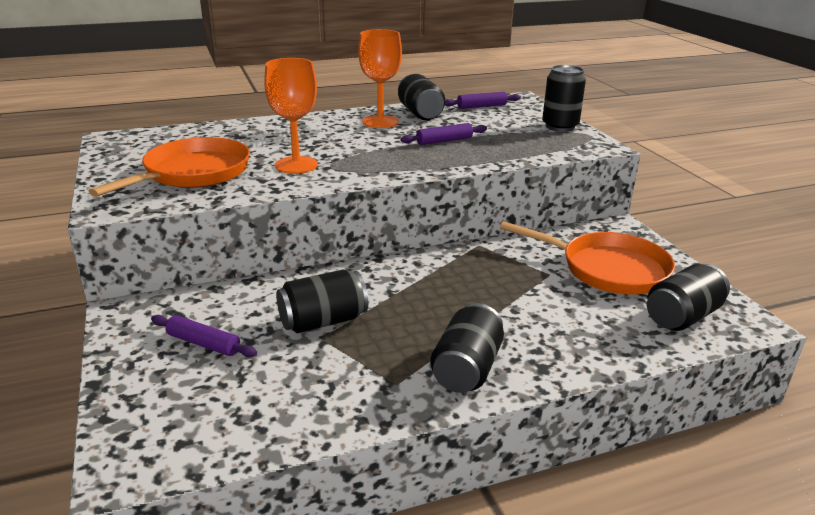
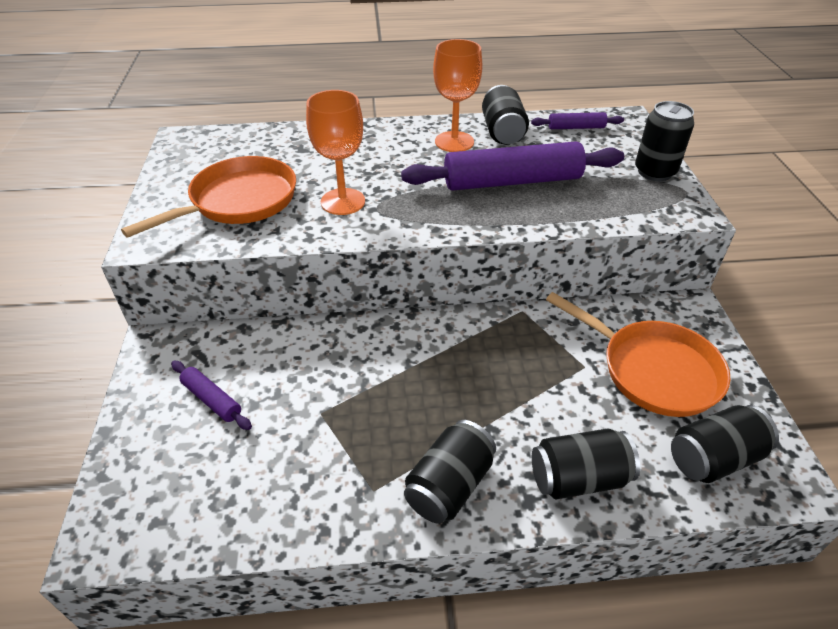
camera: 15 degrees right, 15 degrees up
(323, 321) = (330, 391): black can -> black can (578, 478)
(444, 141) = (512, 181): purple rolling pin -> purple rolling pin, size x2.15

